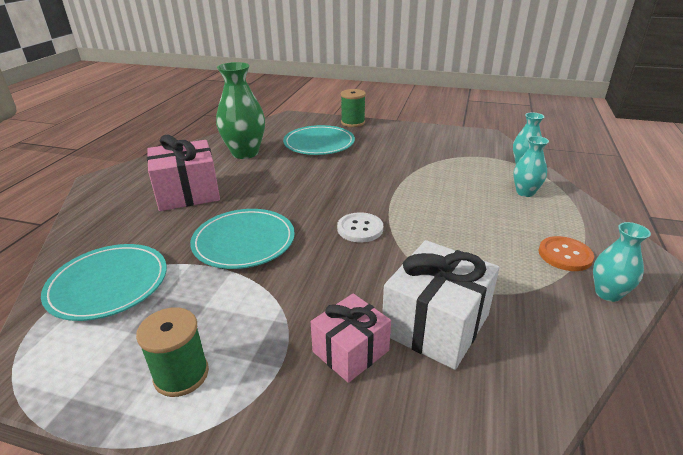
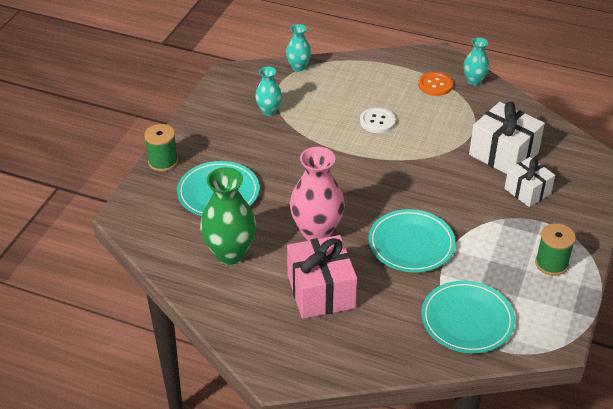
camera: 85 degrees left, 10 degrees up
(268, 187) = (316, 232): none -> pink vase
(350, 351) = (527, 191): pink gift -> white gift
(360, 229) = (396, 176): white button -> white button (377, 121)
(525, 192) = (349, 79): turquoise vase -> turquoise vase (269, 111)

